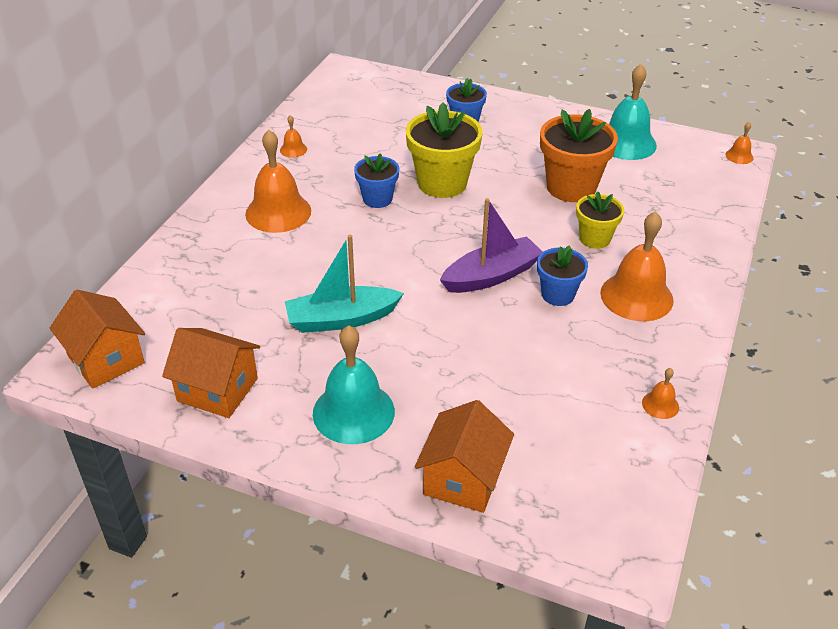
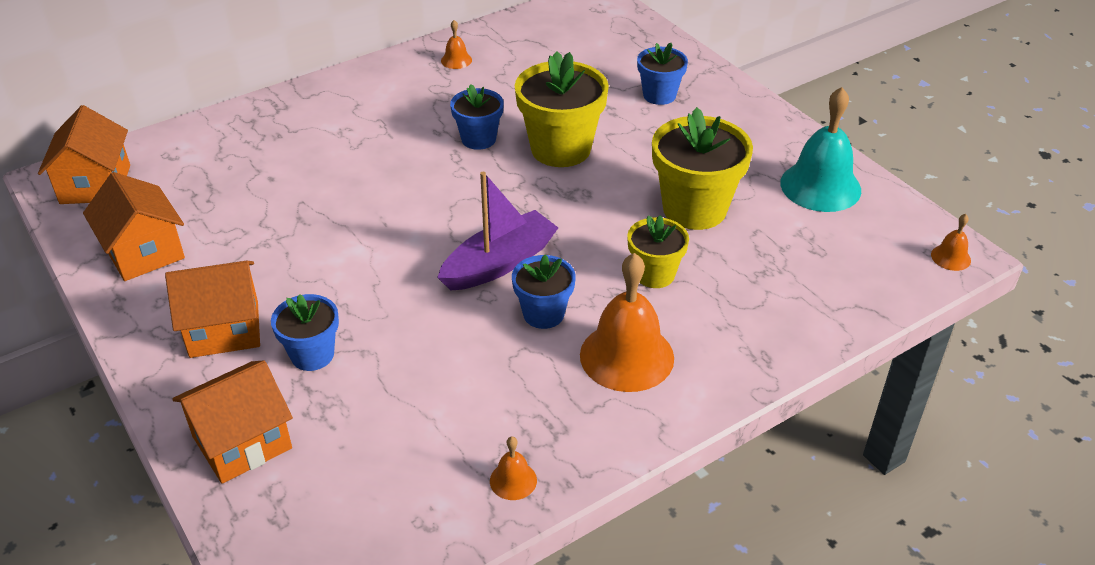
camera: 35 degrees right, 0 degrees up
(278, 212) = (374, 114): orange bell -> none
(341, 319) = (313, 239): turquoise boat -> none
(353, 412) = (224, 329): turquoise bell -> orange house
(439, 396) = (312, 355): none -> blue flower pot
(491, 276) = (499, 263): purple boat -> purple boat turned 45 degrees counterclockwise
(571, 187) = (694, 209): orange flower pot -> yellow flower pot

